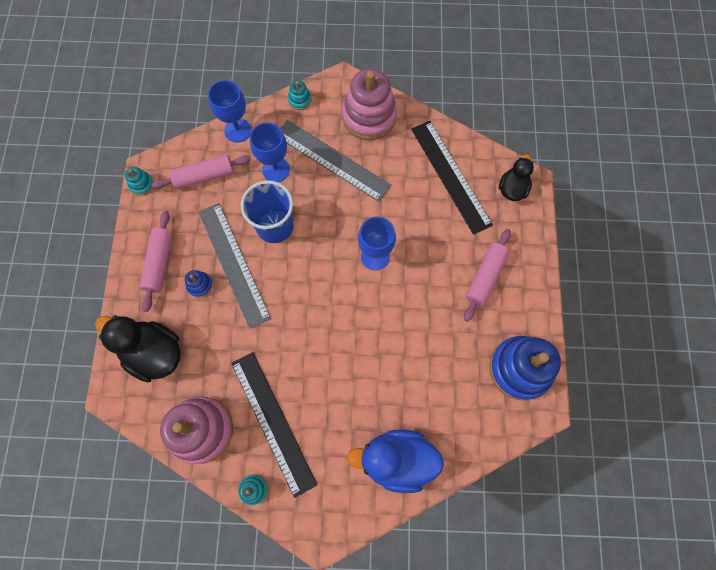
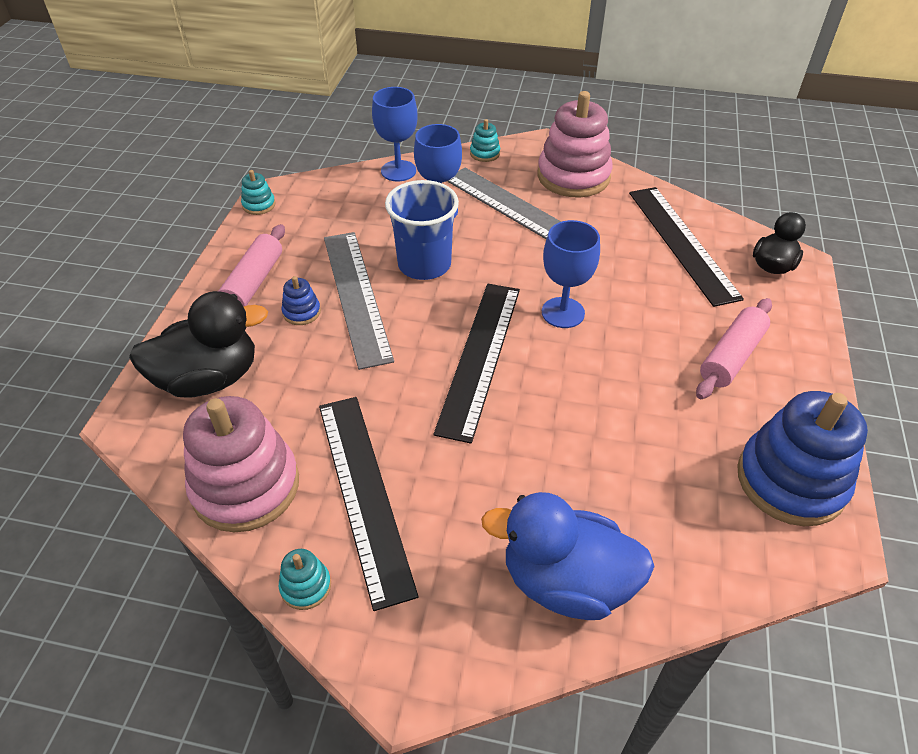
camera: 10 degrees right, 25 degrees down
(154, 352) = (209, 379): black duck -> black duck turned 120 degrees clockwise
(204, 176) = (342, 206): pink rolling pin -> none
(325, 304) = (479, 357): none -> black ruler

